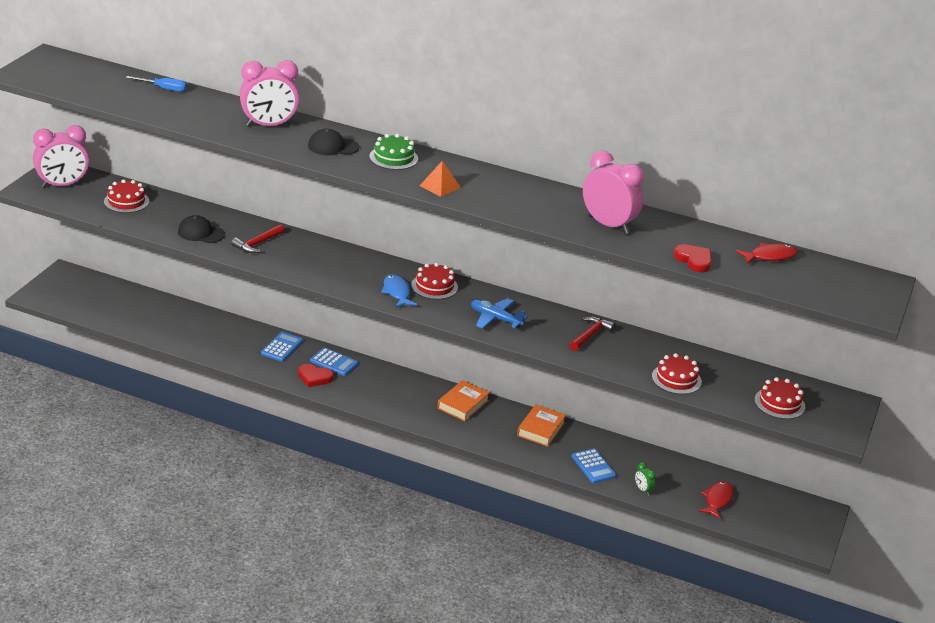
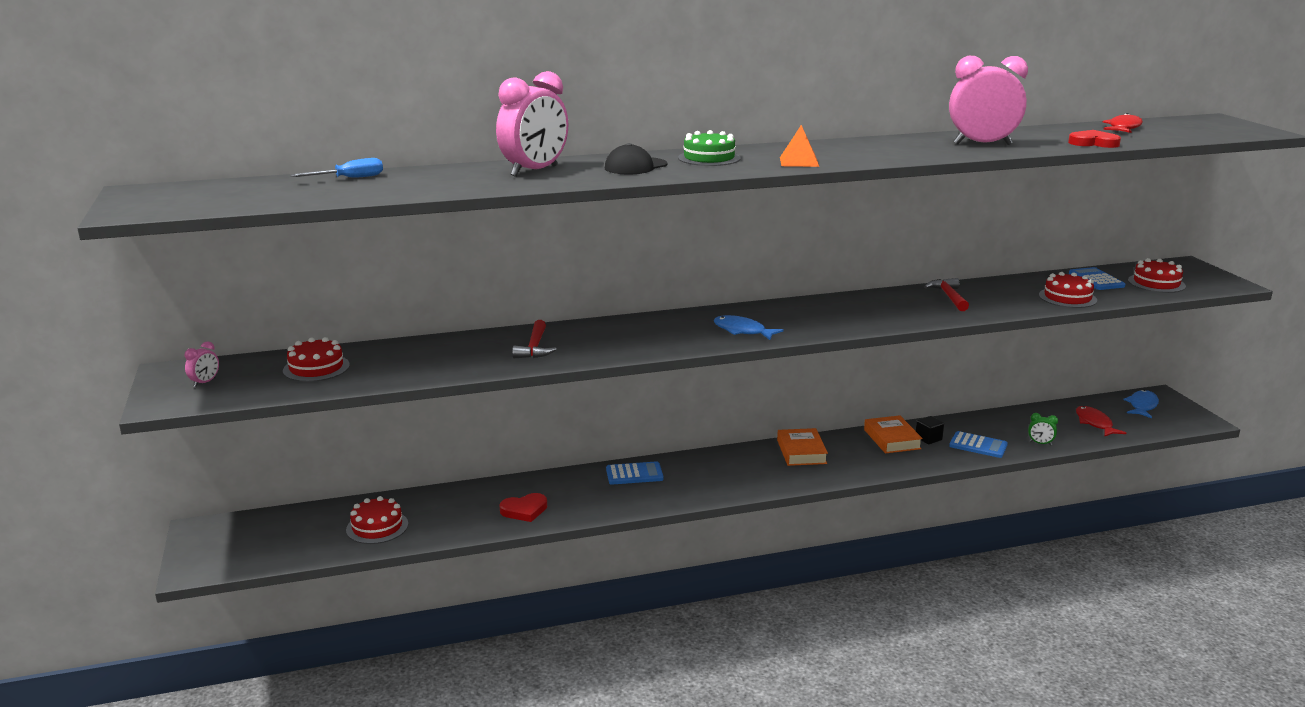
camera: 35 degrees left, 10 degrees down
(63, 185) = (205, 382): pink clock -> pink clock, size x0.42
(200, 233) = (456, 362): black cap -> none
(282, 347) = (563, 485): blue calculator -> blue calculator (1096, 280)
(314, 377) = (638, 495): red heart -> red heart (524, 510)
(434, 286) = (763, 314): red cake -> red cake (377, 527)
(495, 319) = (860, 316): blue plane -> none
(567, 442) = (928, 438): none -> black cube
(787, 509) = (1142, 406): none -> blue fish

